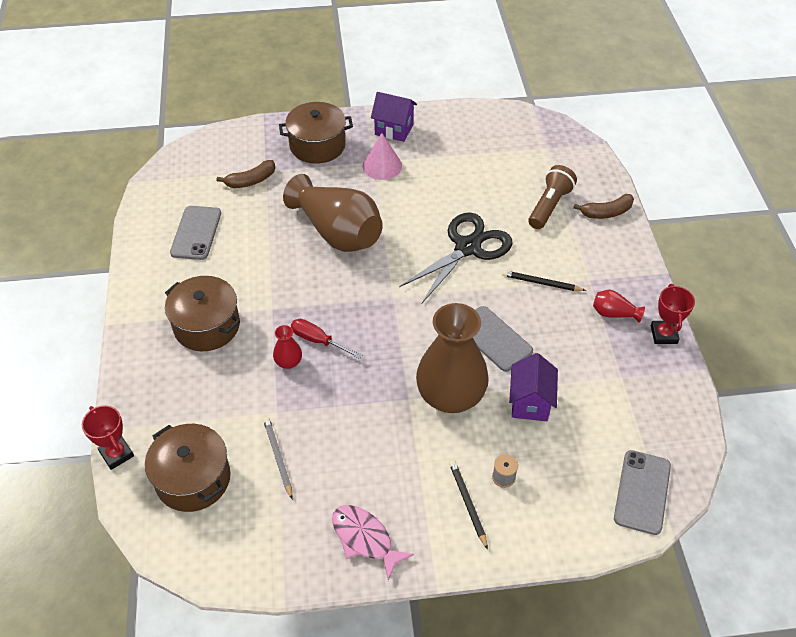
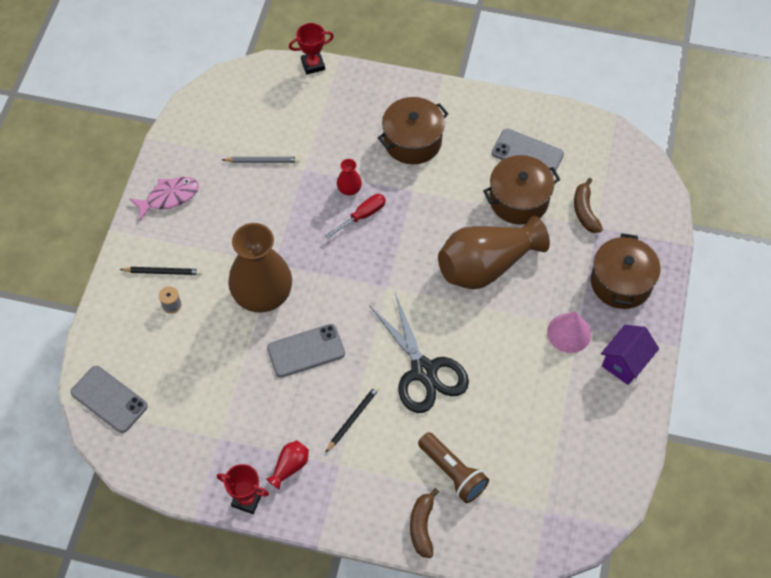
camera: 110 degrees right, 10 degrees up
(193, 479) = (269, 106): brown pot -> brown pot (519, 200)
(530, 402) = (228, 352): purple house -> none

